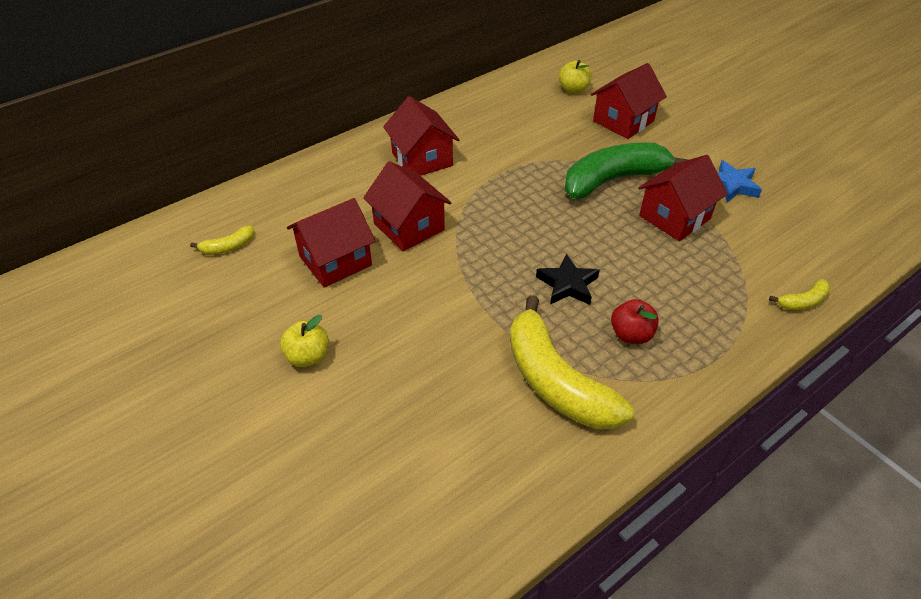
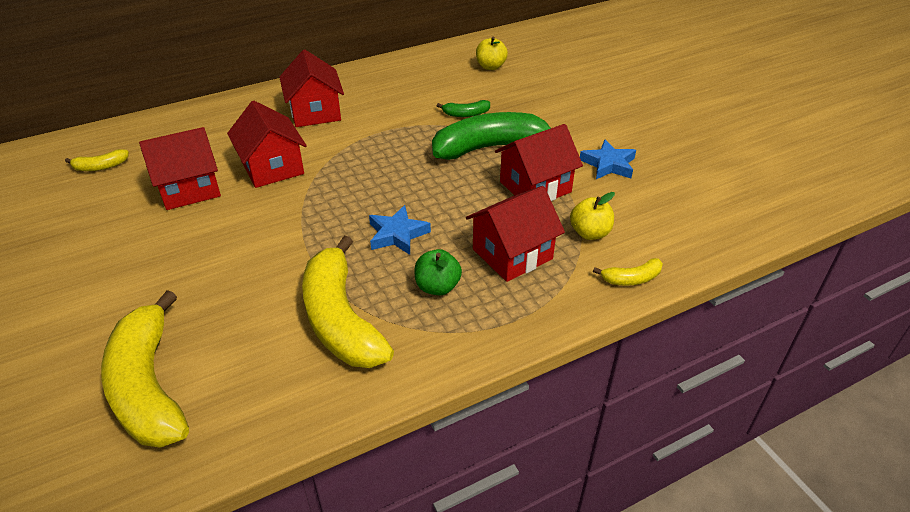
camera: 10 degrees right, 5 degrees down
(308, 356) = (120, 267): yellow apple -> yellow apple (590, 233)
(404, 479) = (149, 386): none -> yellow banana
(567, 284) = (397, 234): black star -> blue star
(573, 145) = (466, 114): none -> green banana
(623, 121) = (526, 98): red house -> red house (512, 254)
(631, 334) = (437, 287): red apple -> green apple

